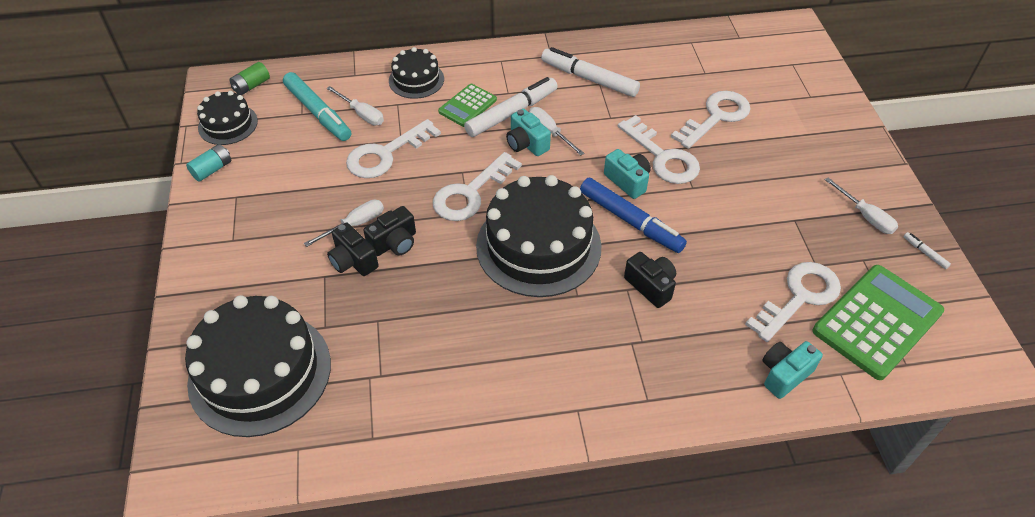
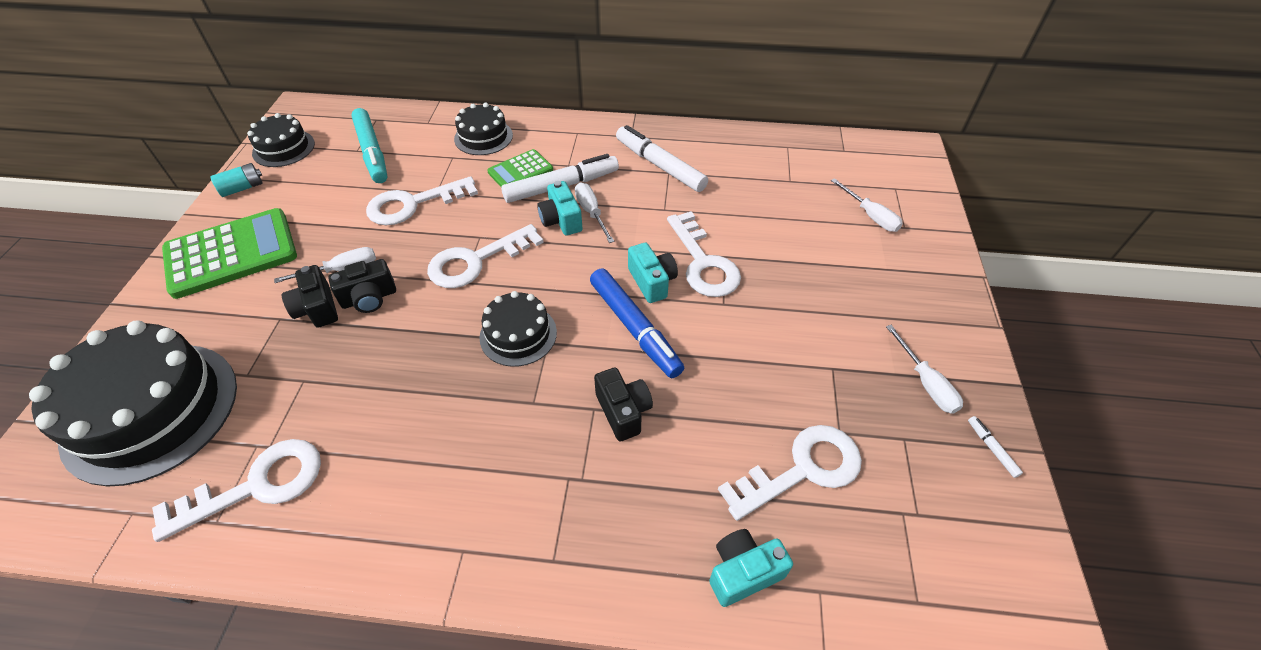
camera: 15 degrees right, 0 degrees up
(251, 86) = (327, 117): green battery -> none
(362, 114) = (412, 161): white screwdriver -> white screwdriver (870, 216)
(538, 246) = (518, 334): black cake -> black cake, size x0.53
(716, 117) = (783, 230): white key -> white key (256, 486)
(877, 322) = (895, 529): green calculator -> green calculator (231, 253)

